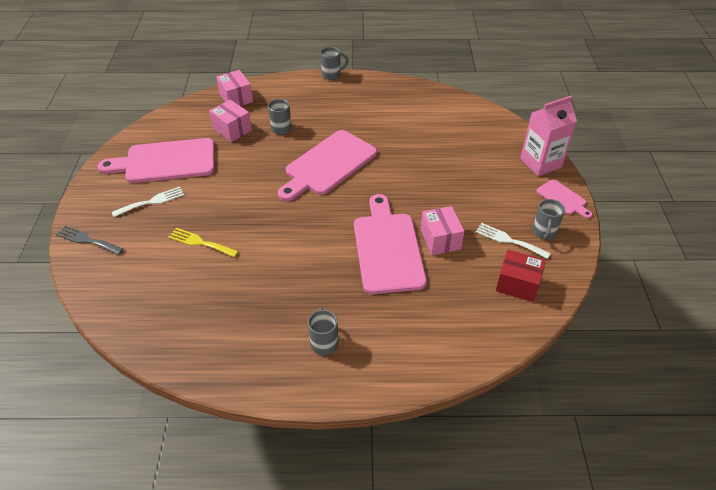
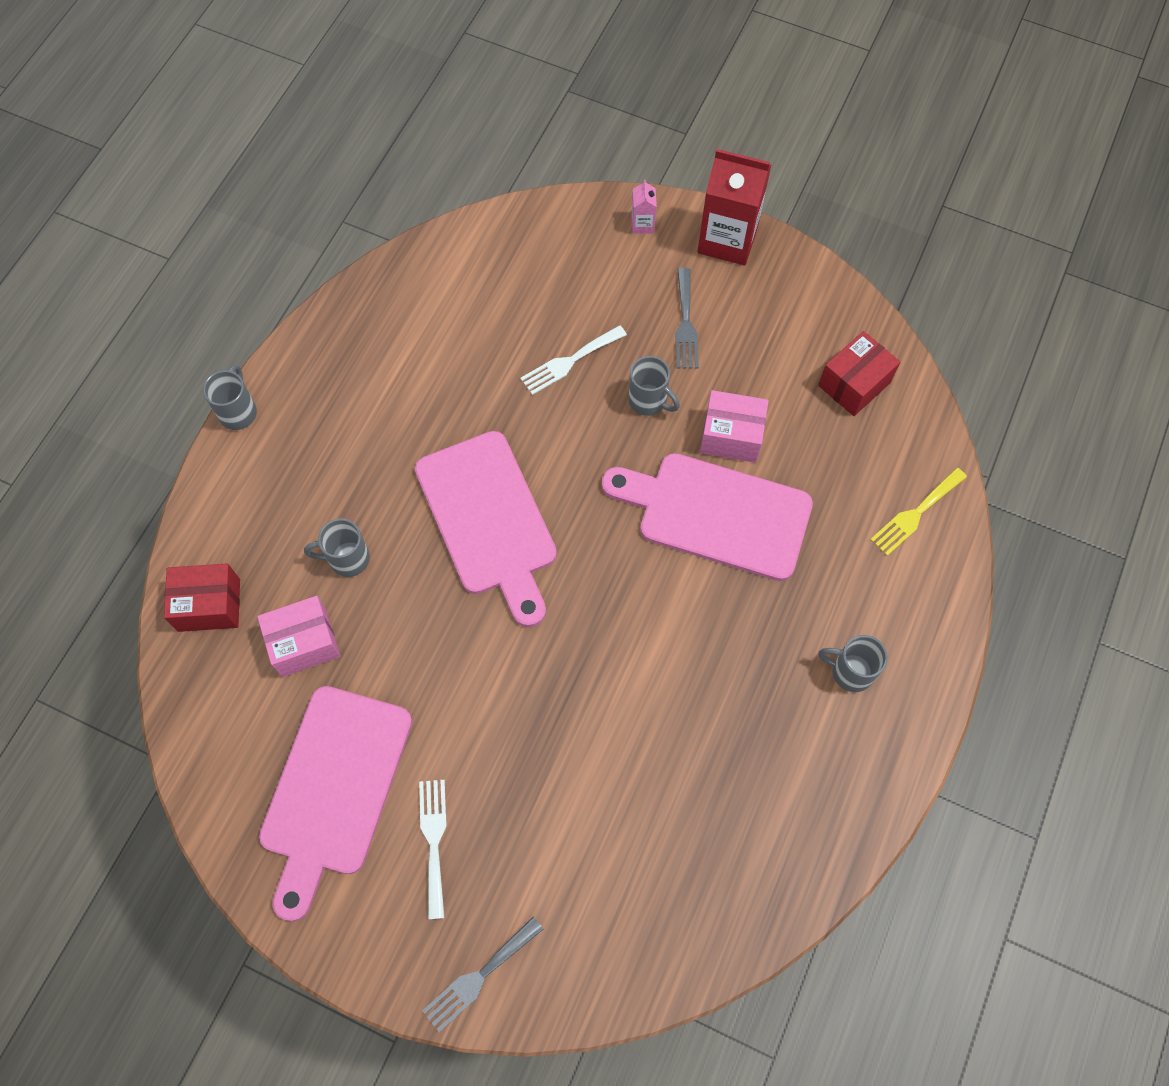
camera: 65 degrees left, 20 degrees up
(200, 242) = (576, 785): yellow fork -> yellow fork (915, 514)
(236, 98) = (209, 605): pink box -> red box
(495, 198) = (685, 324): none -> grey fork
(509, 240) = (773, 351): white fork -> white fork (569, 362)
(540, 163) = (642, 224): pink carton -> pink carton, size x0.45
(544, 232) = (779, 300): grey mug -> grey mug (649, 401)
(563, 198) = (727, 240): pink cutting board -> red carton

